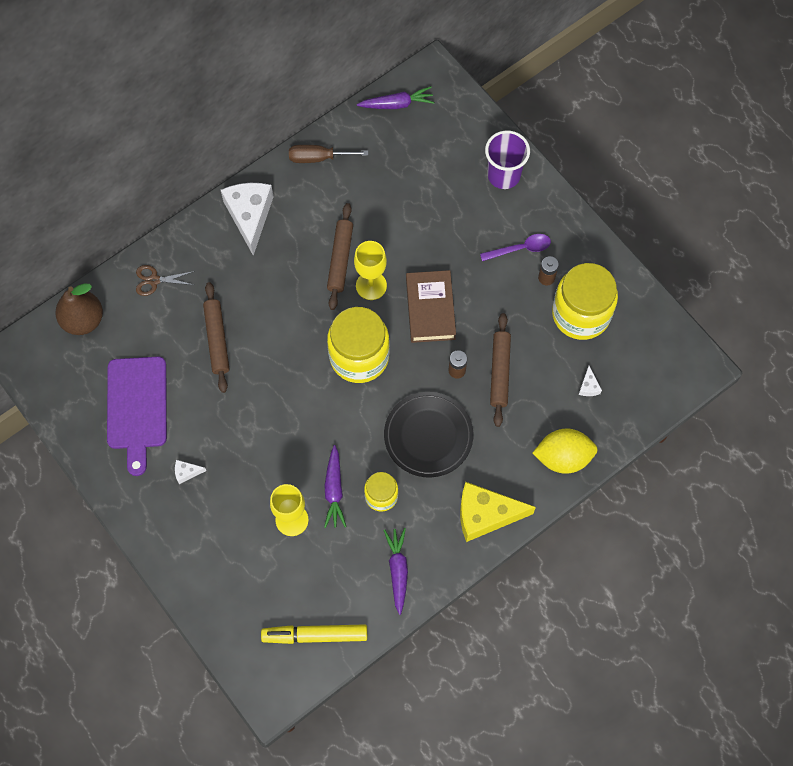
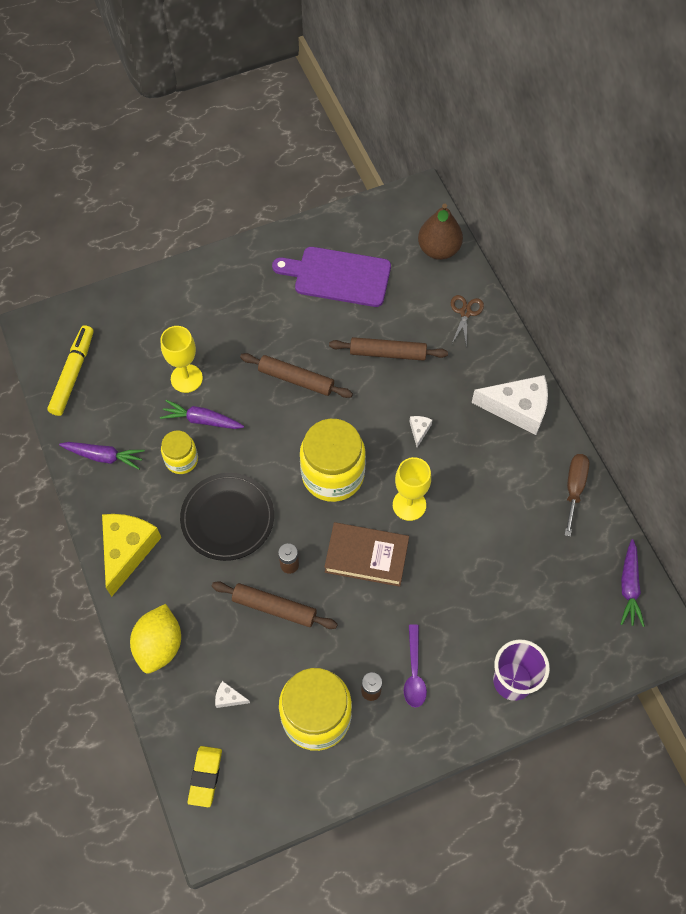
camera: 105 degrees right, 5 degrees down
(187, 472) = (262, 304): white cheese -> white cheese (419, 430)
(340, 259) = (447, 482): brown rolling pin -> brown rolling pin (296, 379)
(658, 385) = (205, 777): none -> yellow eraser

